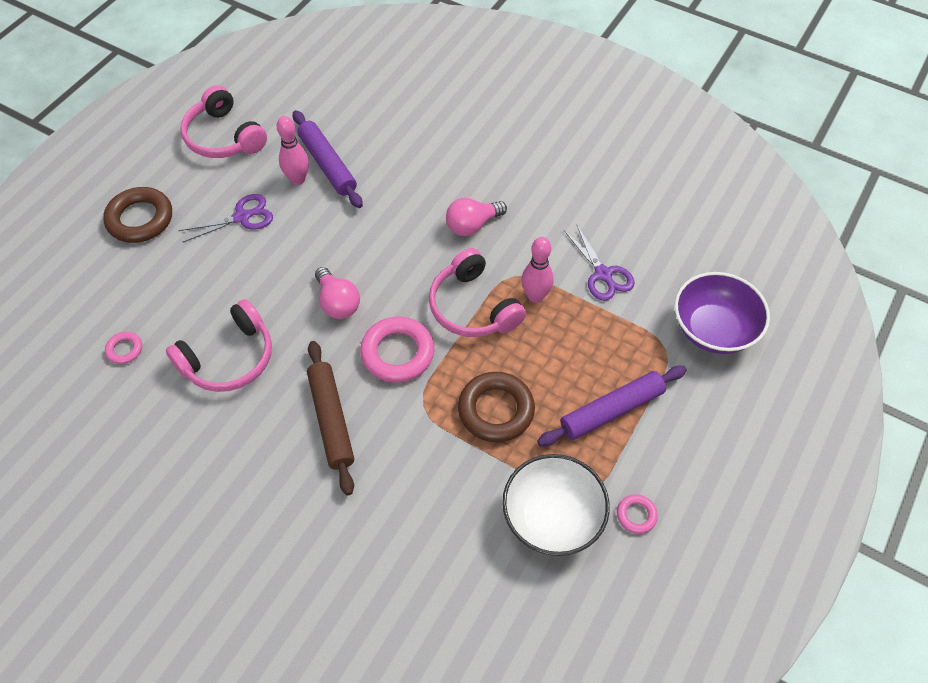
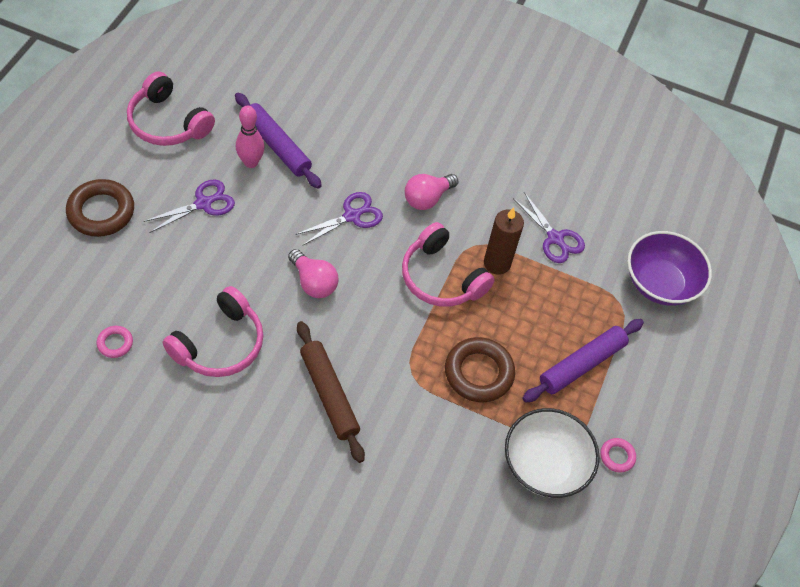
camera: 15 degrees left, 0 degrees up
(390, 238) = (352, 216): none -> purple scissors
(397, 353) = (379, 326): pink ring -> none
(535, 296) = (497, 263): pink bowling pin -> brown candle

